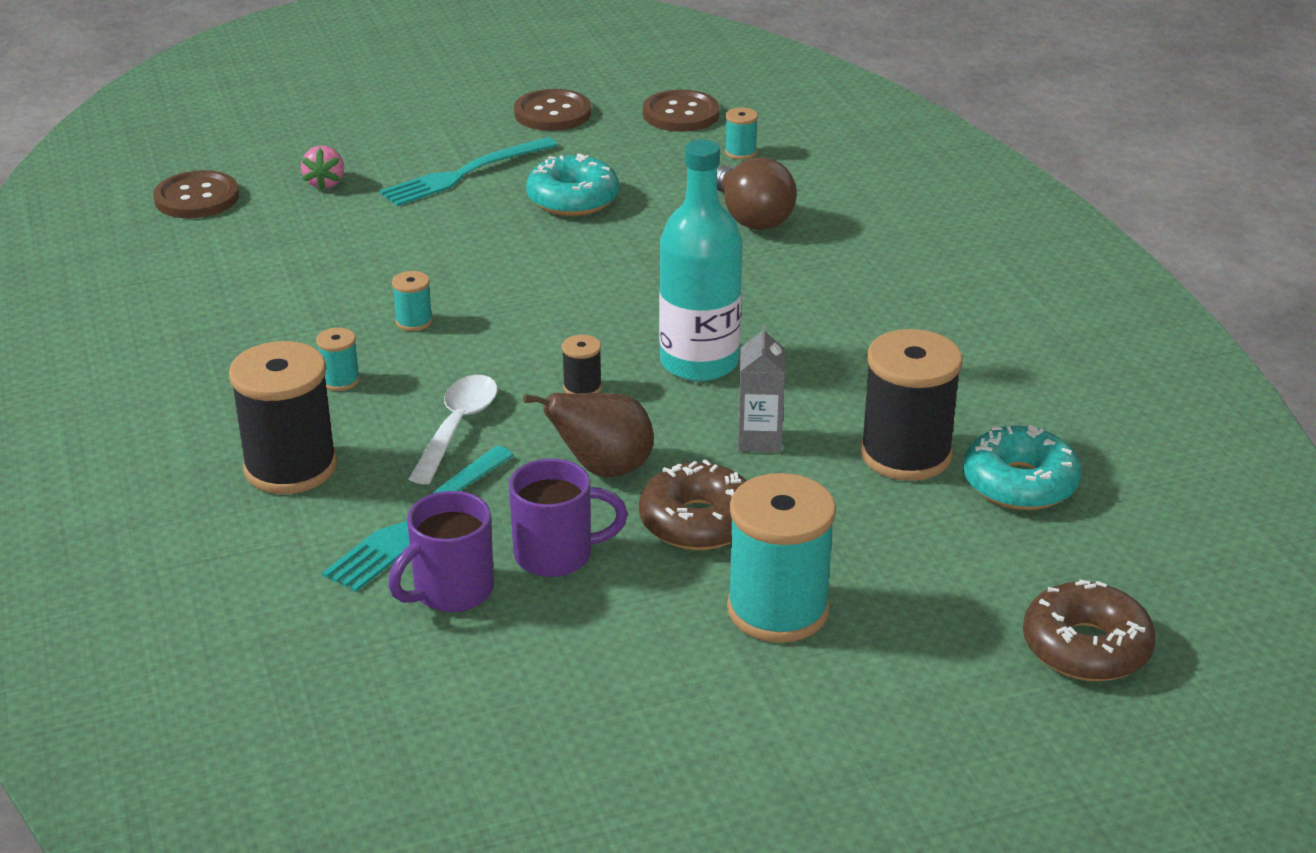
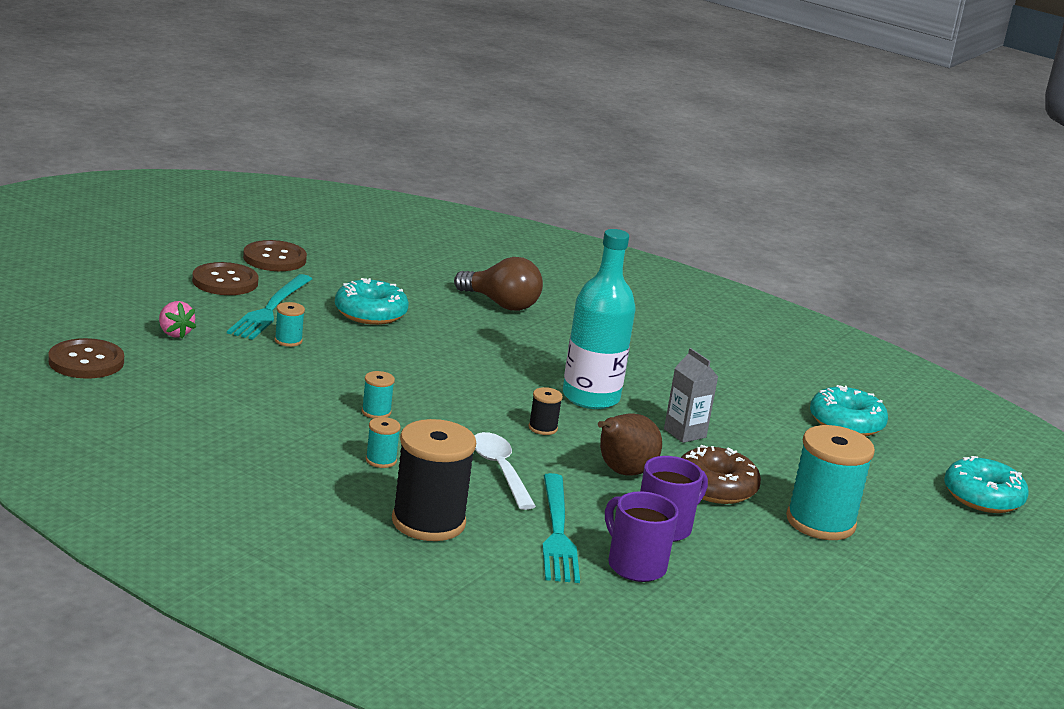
camera: 40 degrees left, 10 degrees down
(451, 591) = (635, 566): purple mug -> purple mug turned 135 degrees clockwise
(681, 114) = (364, 246): brown button -> brown button (225, 281)
(740, 152) = (438, 264): turquoise spool -> turquoise spool (288, 341)
(905, 455) = (771, 422): black spool -> none
(1086, 647) = (982, 497): brown donut -> turquoise donut

